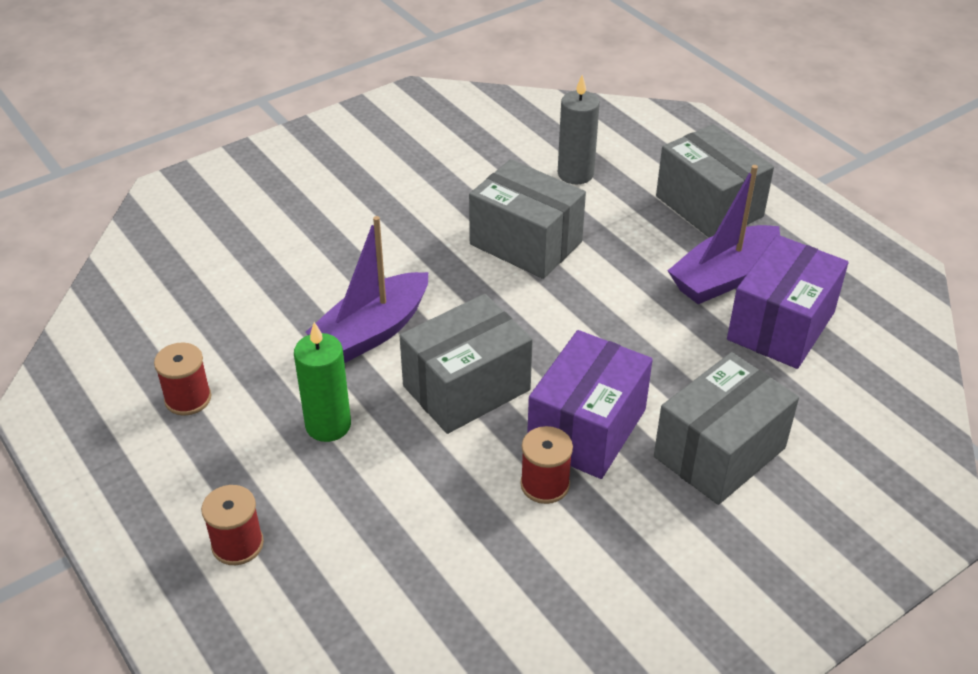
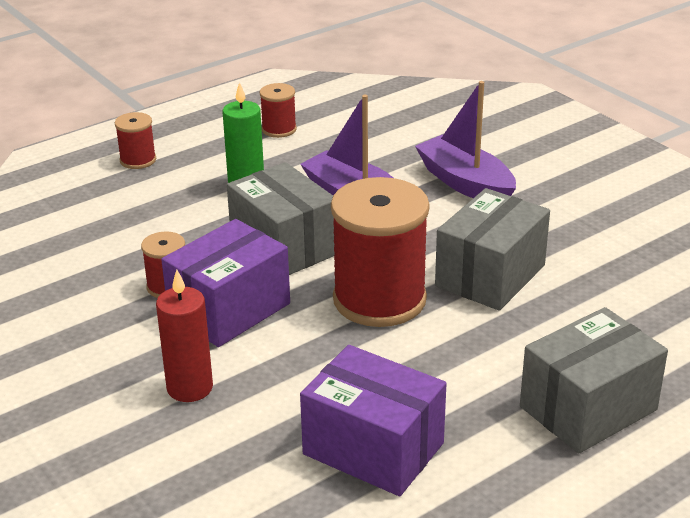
camera: 90 degrees right, 10 degrees down
(566, 317) = (379, 299): none -> red spool
(575, 174) = (622, 308): grey candle -> none
(587, 428) = (229, 309): purple box -> purple box turned 75 degrees counterclockwise
(719, 452) = (190, 388): grey box -> red candle
(723, 277) = (454, 410): purple boat -> purple boat (465, 183)

